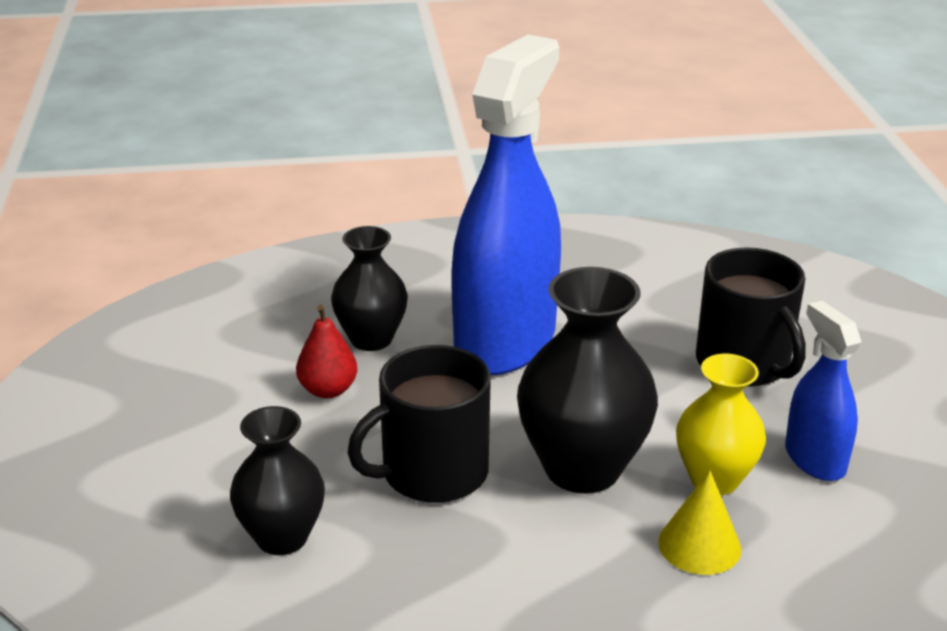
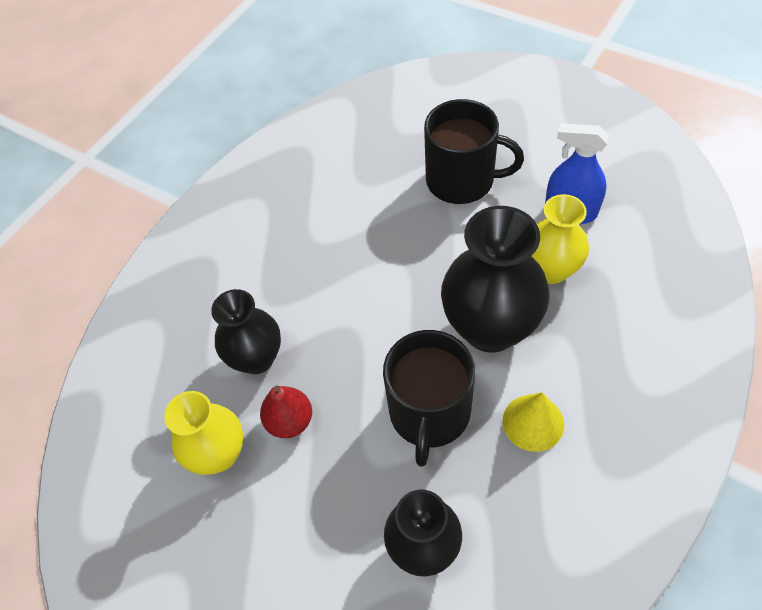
camera: 45 degrees left, 25 degrees up
(252, 367) = (219, 454): none -> yellow vase
(505, 341) = (331, 283): blue spray bottle -> none
(699, 545) = (600, 317): yellow cone -> yellow cone (533, 422)

